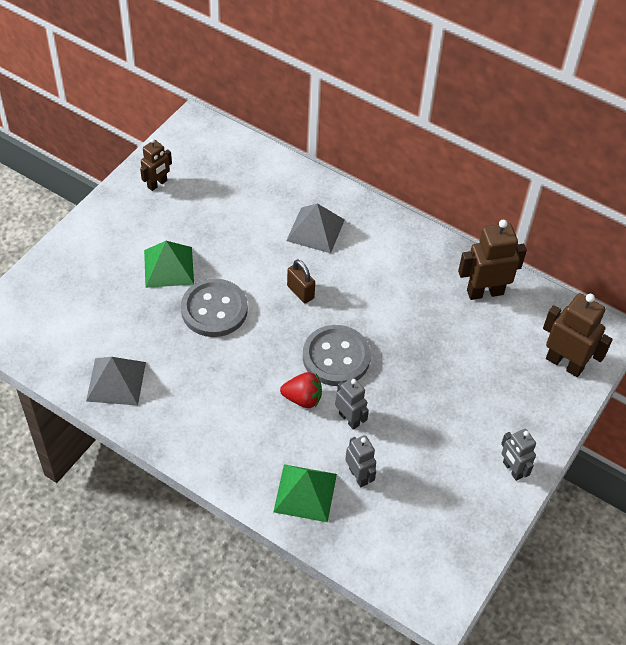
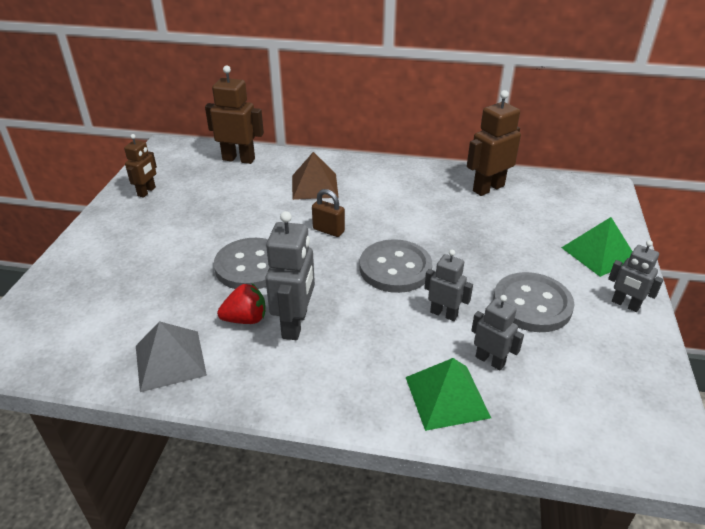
camera: 20 degrees left, 15 degrees down
(168, 267) = (186, 246): green pyramid -> green pyramid (598, 253)
(223, 384) = (295, 324): none -> grey robot
(302, 398) = (385, 311): red strawberry -> red strawberry (245, 319)
(315, 230) = (314, 186): grey pyramid -> brown pyramid
(430, 438) = (532, 304): none -> grey button
(564, 363) = (593, 215): brown robot -> brown robot (239, 159)

